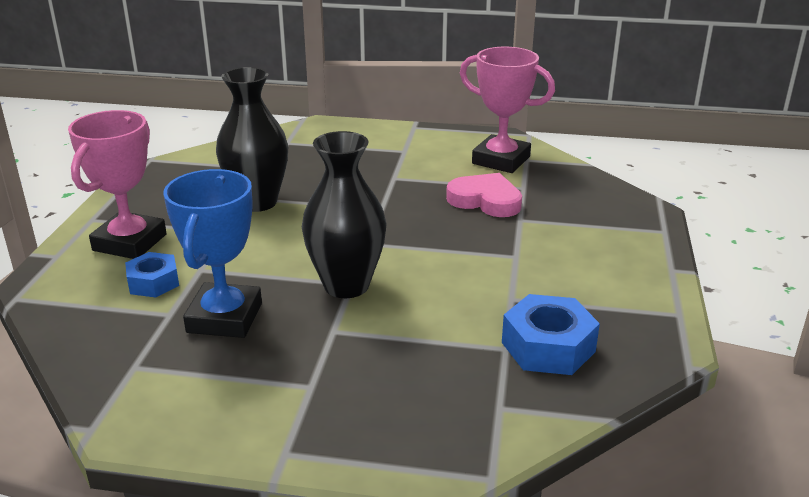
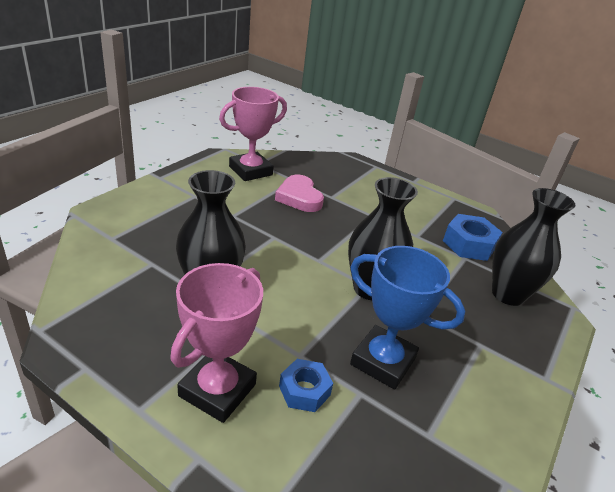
camera: 70 degrees left, 5 degrees up
(129, 242) = (217, 390): pink trophy -> pink trophy turned 75 degrees clockwise
(451, 400) = (508, 294): none -> black vase
(485, 200) = (299, 197): pink heart -> pink heart turned 75 degrees counterclockwise

